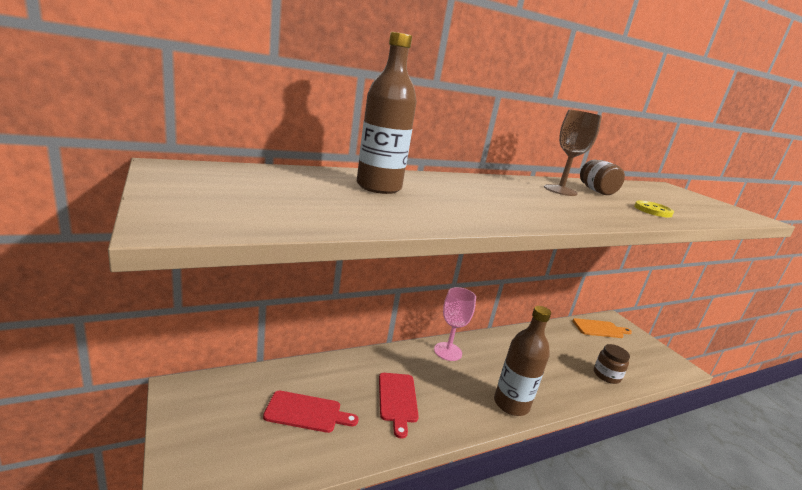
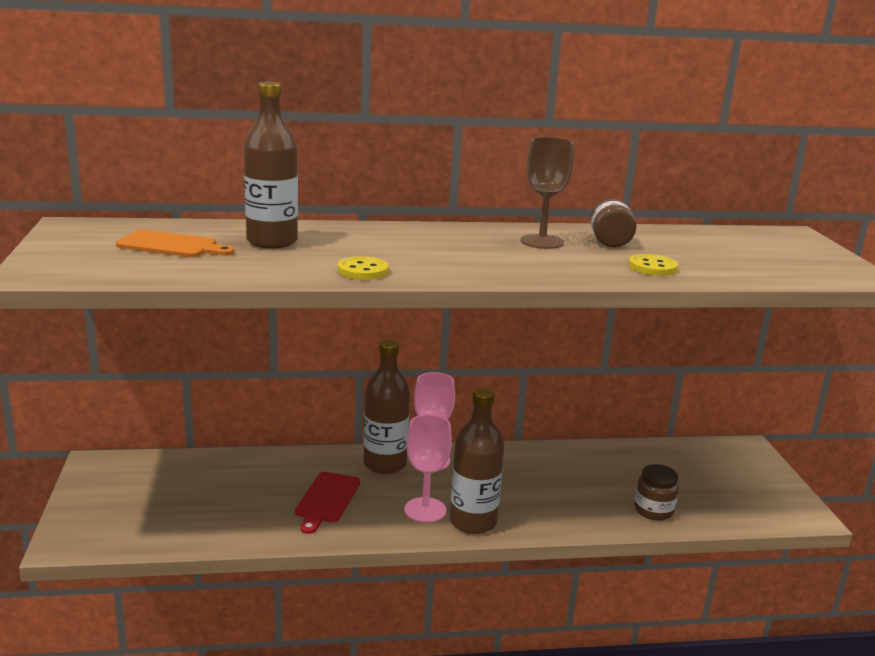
camera: 20 degrees right, 0 degrees up
(306, 412) = (214, 498): red cutting board -> none
(419, 359) = (385, 464): none -> brown bottle
(473, 398) = (425, 510): none -> pink goblet
(486, 215) = (363, 271): none -> yellow button
(599, 329) = (705, 456): orange cutting board -> orange cutting board (171, 245)

